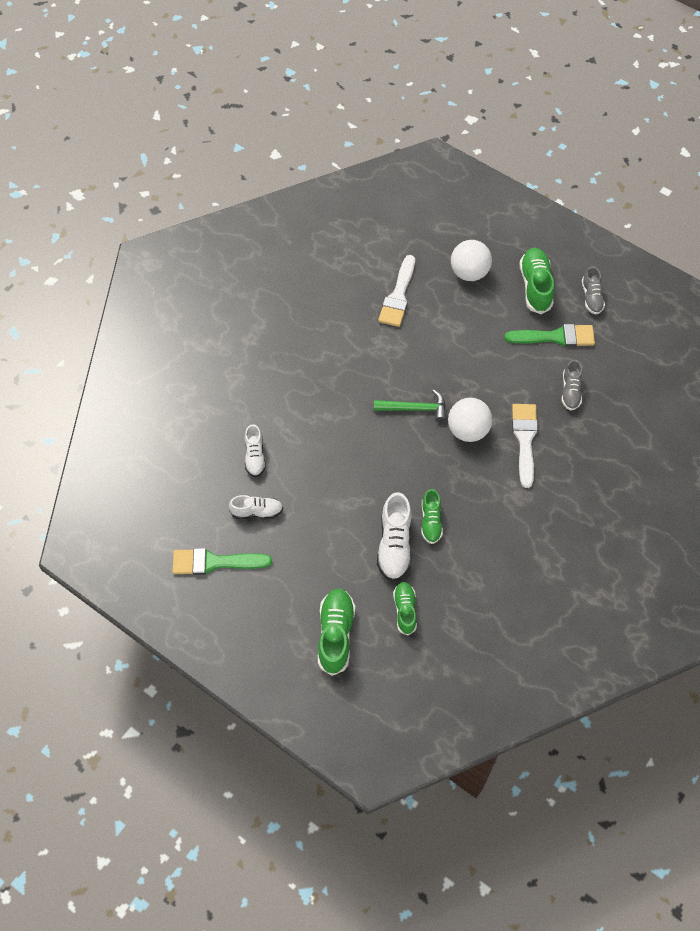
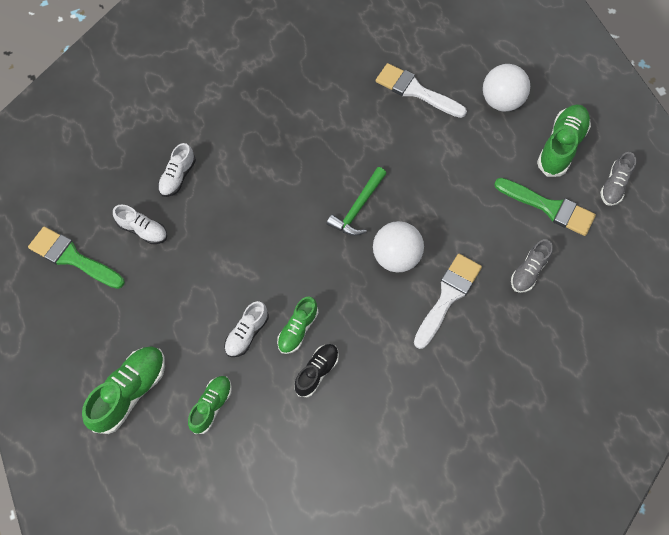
camera: 30 degrees right, 5 degrees up
(394, 545) = (247, 333): white shoe -> white shoe, size x0.63
(398, 296) = (415, 91): white brush -> white brush turned 75 degrees clockwise
(415, 408) = (358, 208): green hammer -> green hammer turned 90 degrees clockwise
(466, 544) = (317, 372): none -> black shoe

